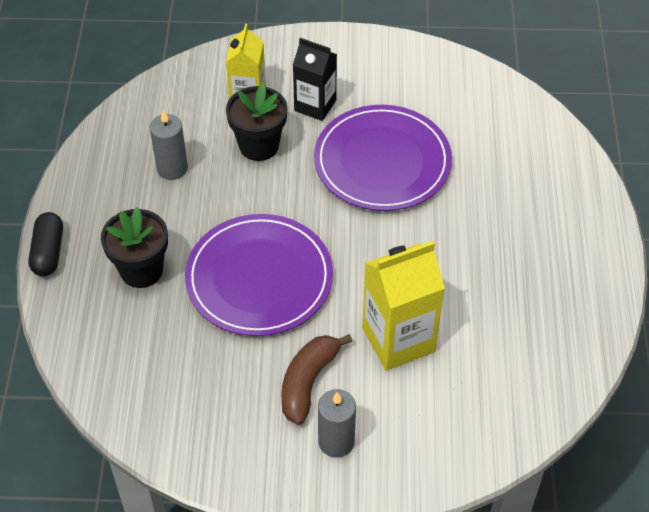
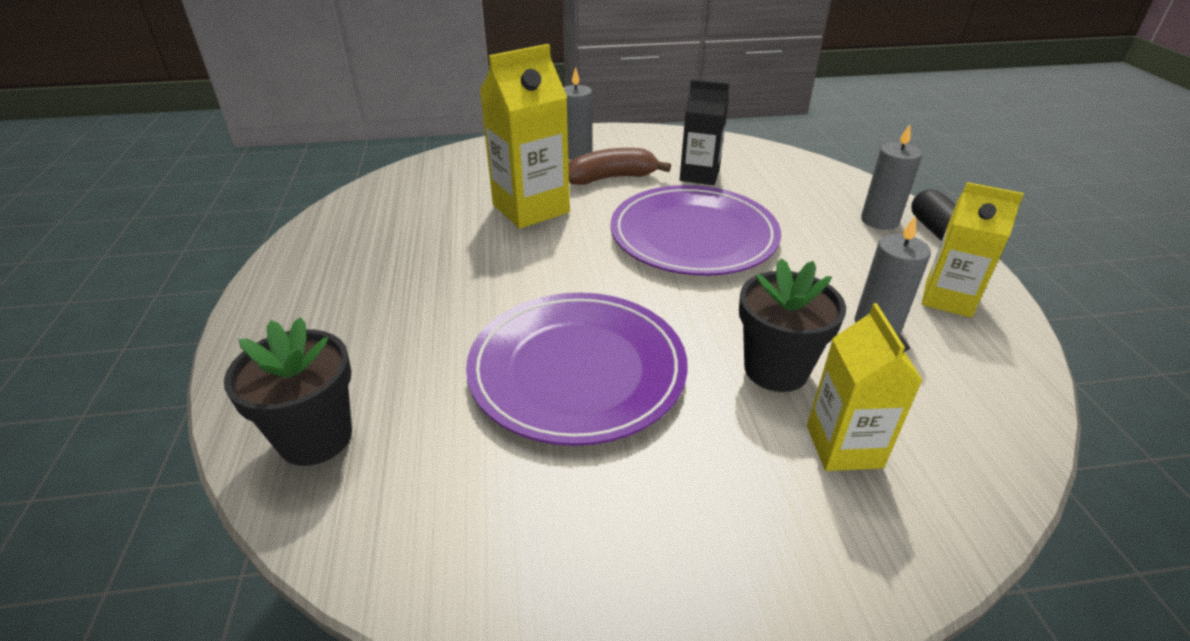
camera: 170 degrees right, 15 degrees down
(85, 274) = (879, 220): none -> grey candle
(105, 183) = (948, 299): none -> yellow carton
(141, 270) = (825, 229): black flower pot -> black flower pot (315, 437)
(308, 382) = (611, 178): brown banana -> brown banana turned 120 degrees counterclockwise
(315, 105) = (717, 448): black carton -> black carton (699, 175)

